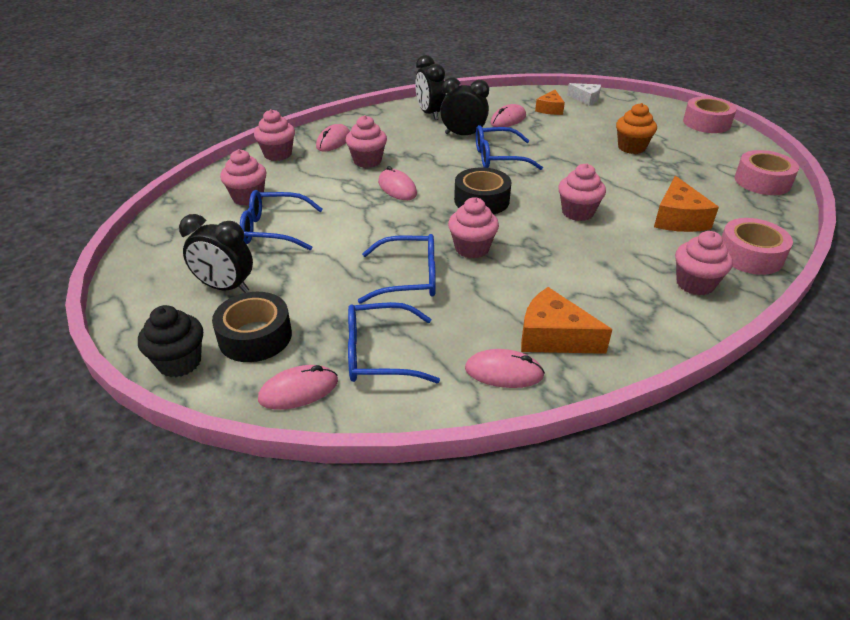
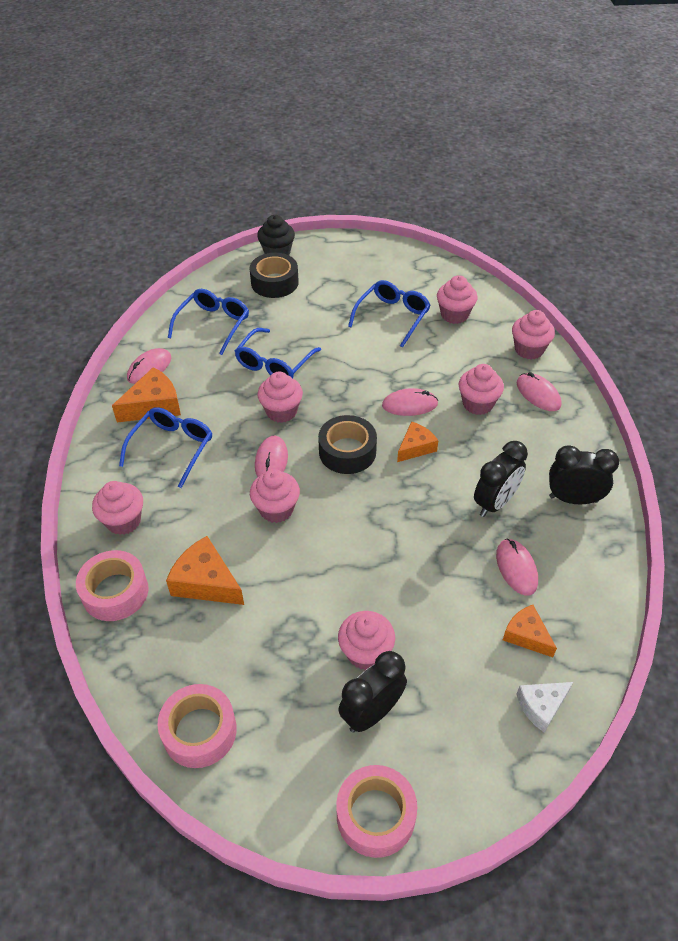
camera: 120 degrees right, 10 degrees up
(225, 287) = (335, 281): black clock -> black clock (371, 713)
(298, 390) = (215, 287): pink mouse -> pink mouse (271, 461)
(443, 174) = (416, 447): none -> orange cheese
(498, 157) = (422, 506): blue glasses -> blue glasses (172, 448)
(631, 147) = (365, 652): orange cupcake -> pink cupcake

